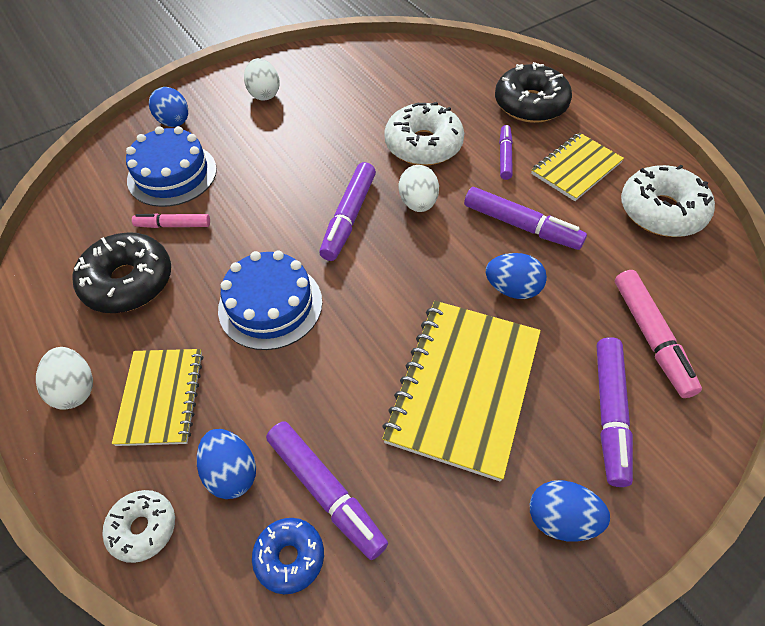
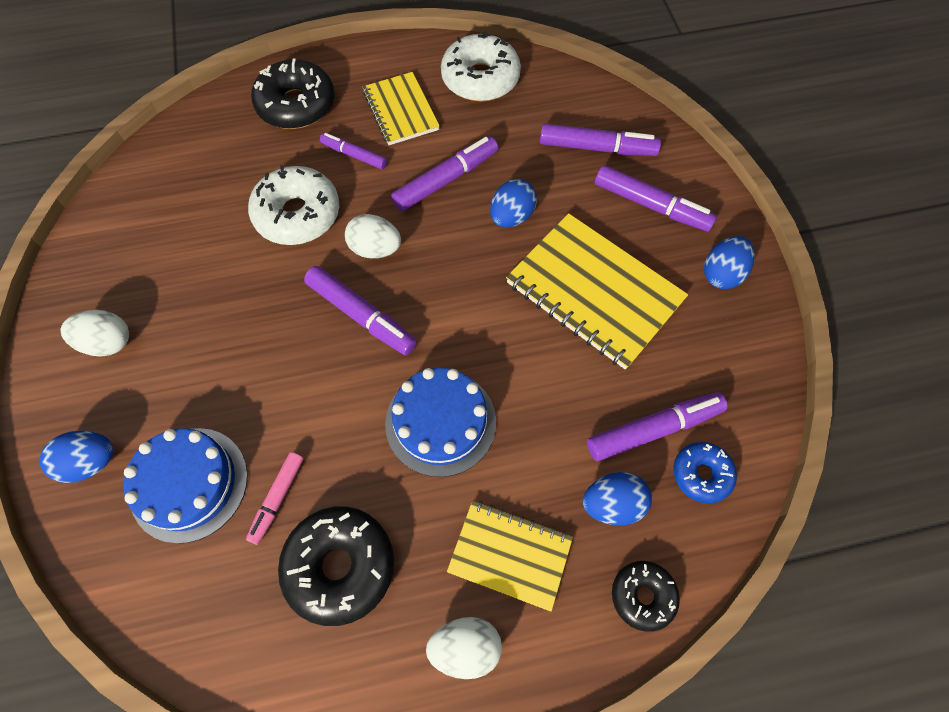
camera: 70 degrees left, 10 degrees up
(143, 528) = (642, 596): white donut -> black donut
(651, 337) = (597, 148): pink marker -> purple marker

